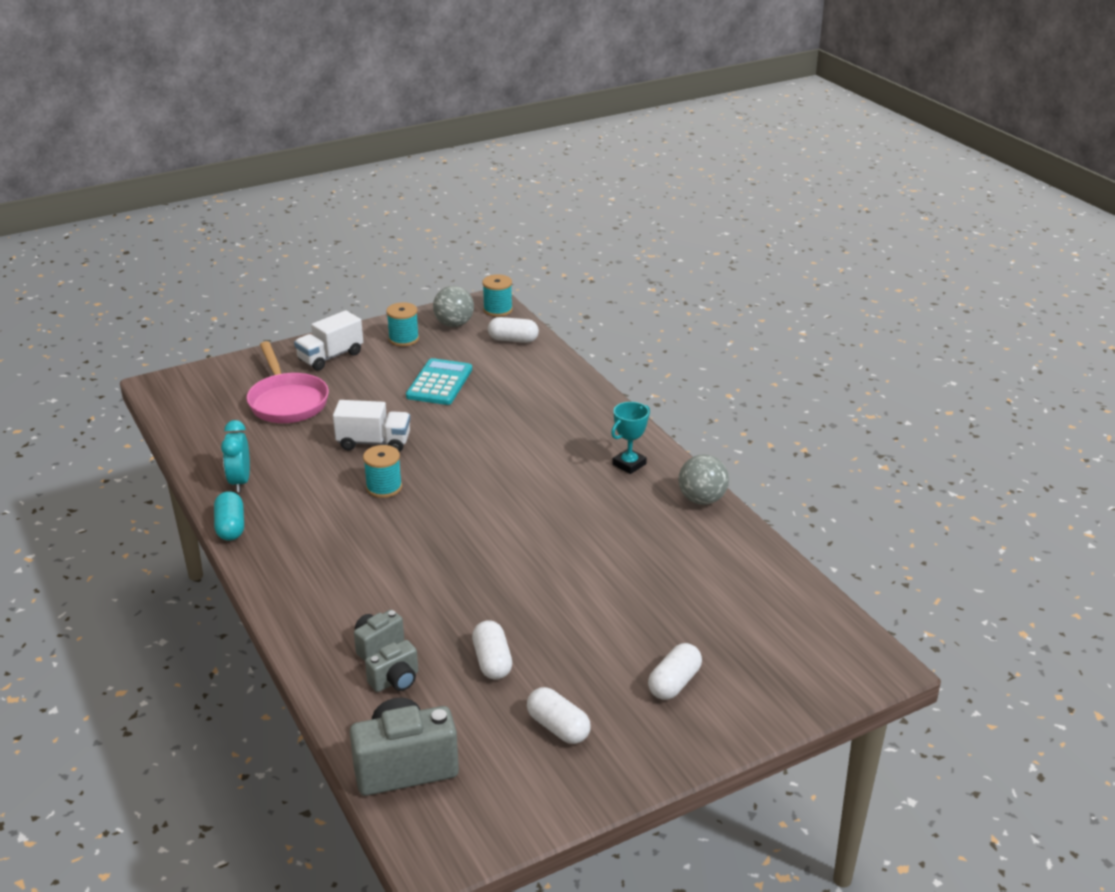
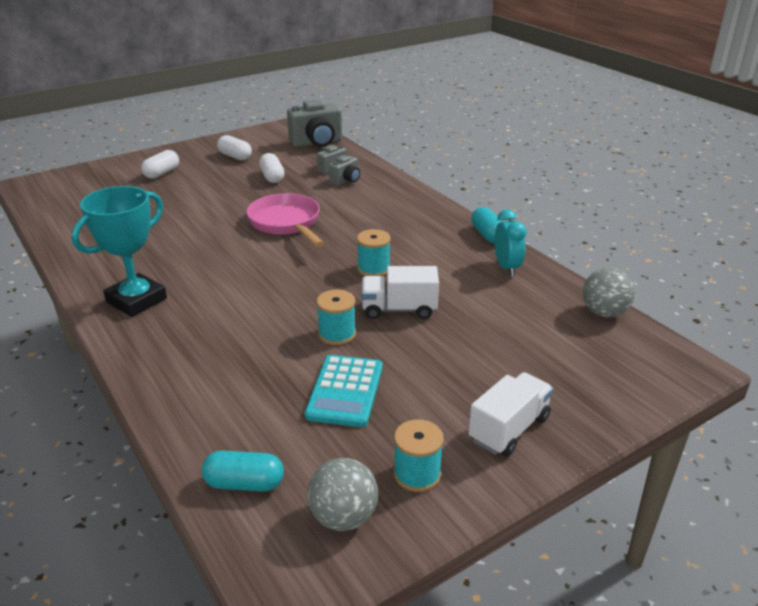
camera: 175 degrees right, 0 degrees up
(287, 401) = (521, 353): pink pan -> pink pan (286, 223)
(498, 310) = (269, 566): turquoise spool -> turquoise spool (337, 334)
(513, 340) = (244, 483): white capsule -> turquoise capsule
(629, 464) = (136, 300): turquoise trophy -> turquoise trophy, size x1.75
(702, 499) = (82, 272): grey ball -> grey ball (604, 313)

